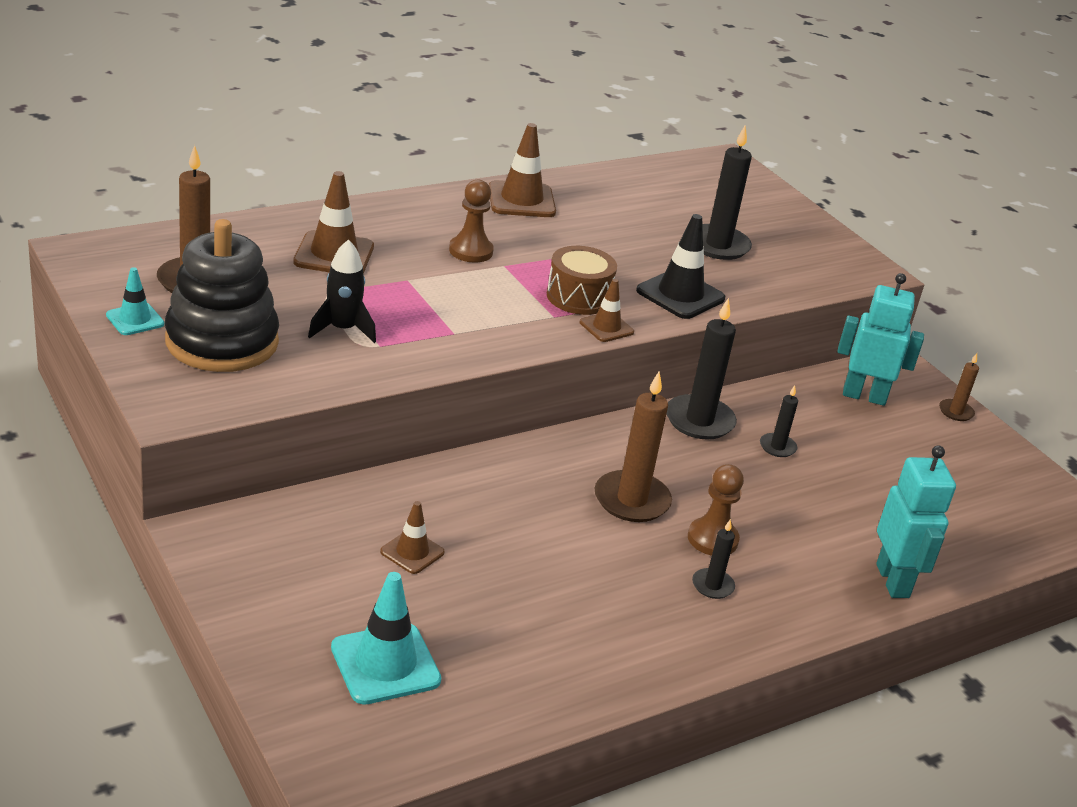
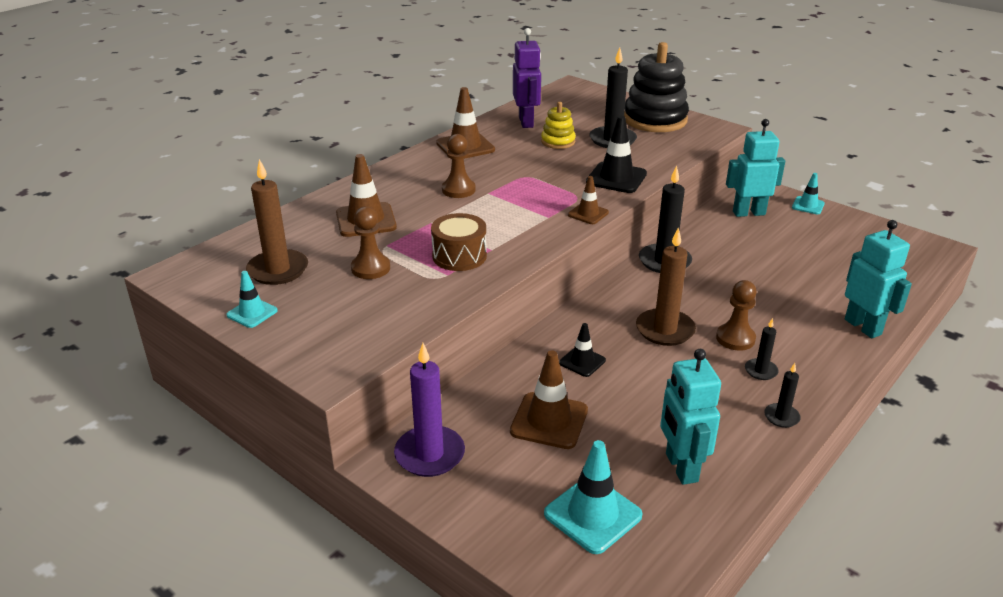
camera: 15 degrees left, 0 degrees up
(222, 342) = (330, 308): black stacking toy -> black stacking toy (655, 120)
(253, 540) = (429, 454): none -> purple candle
(298, 311) = (370, 268): none -> brown pawn
(342, 329) = (412, 271): black rocket -> none
(412, 552) = (549, 421): brown traffic cone -> brown traffic cone, size x1.70
(501, 502) = (582, 361): none -> black traffic cone
(524, 653) = (681, 467): none -> turquoise robot
(578, 297) = (553, 199): brown drum -> brown drum (459, 256)
(624, 191) = (526, 122): none -> purple robot
(644, 227) = (558, 142): none -> yellow stacking toy
(777, 447) = (725, 263): black candle -> black candle (781, 417)
(955, 412) = (808, 205): brown candle -> turquoise traffic cone

